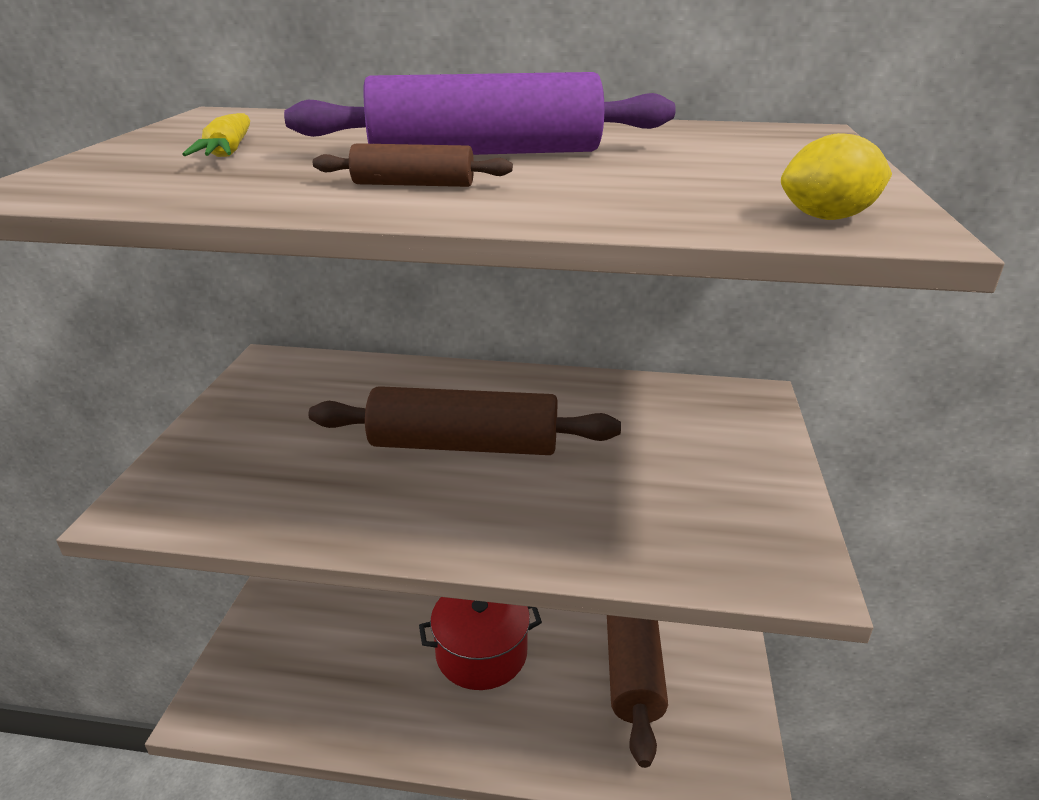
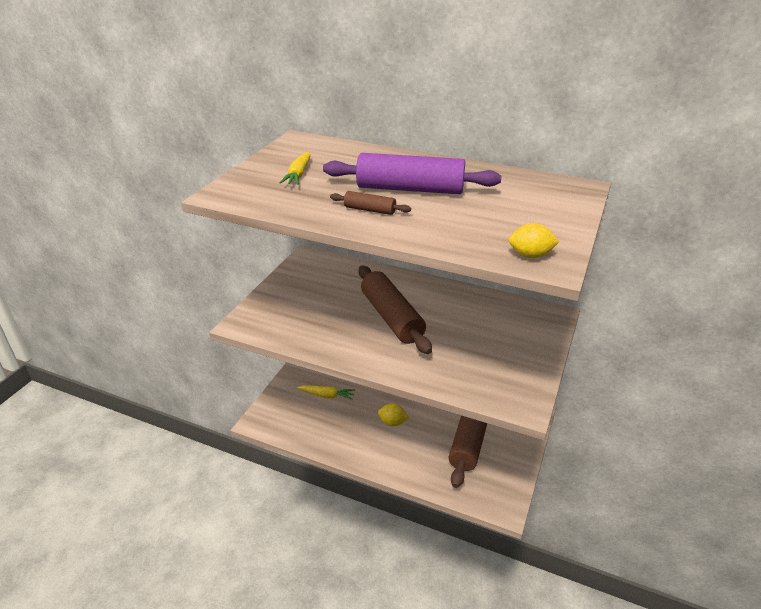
camera: 15 degrees right, 5 degrees up
(342, 624) = (327, 395): none -> yellow carrot
(464, 445) = (392, 317): brown rolling pin -> brown rolling pin turned 45 degrees clockwise
(481, 653) = (392, 422): red pot -> yellow lemon

